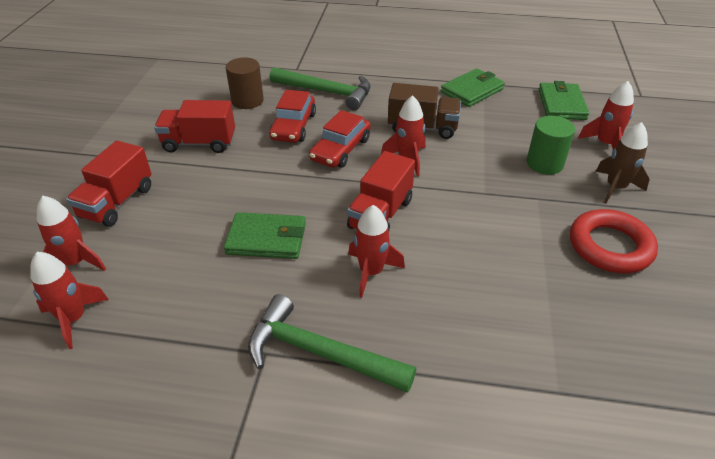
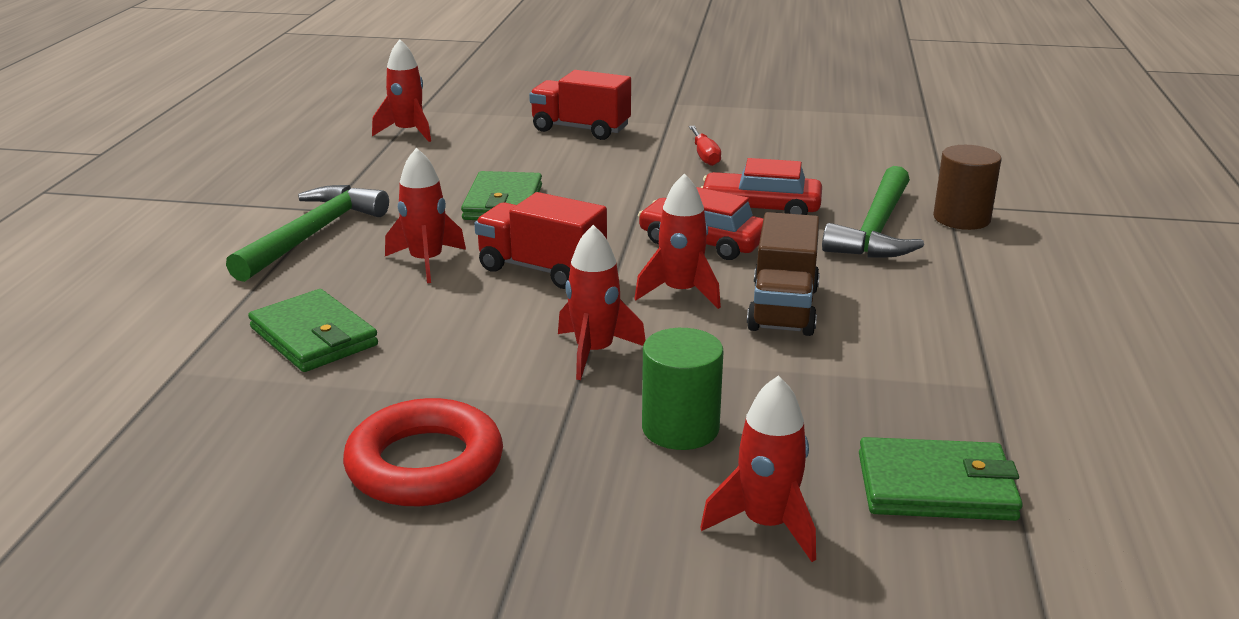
camera: 90 degrees right, 15 degrees down
(76, 263) = (485, 124): red rocket -> red rocket (594, 352)
(199, 143) = (704, 156): red truck -> red screwdriver
(247, 101) = (825, 176): brown cylinder -> brown cylinder (961, 218)
(472, 90) = (949, 369): green wallet -> green wallet (314, 337)
(615, 188) = (598, 506): brown rocket -> none

